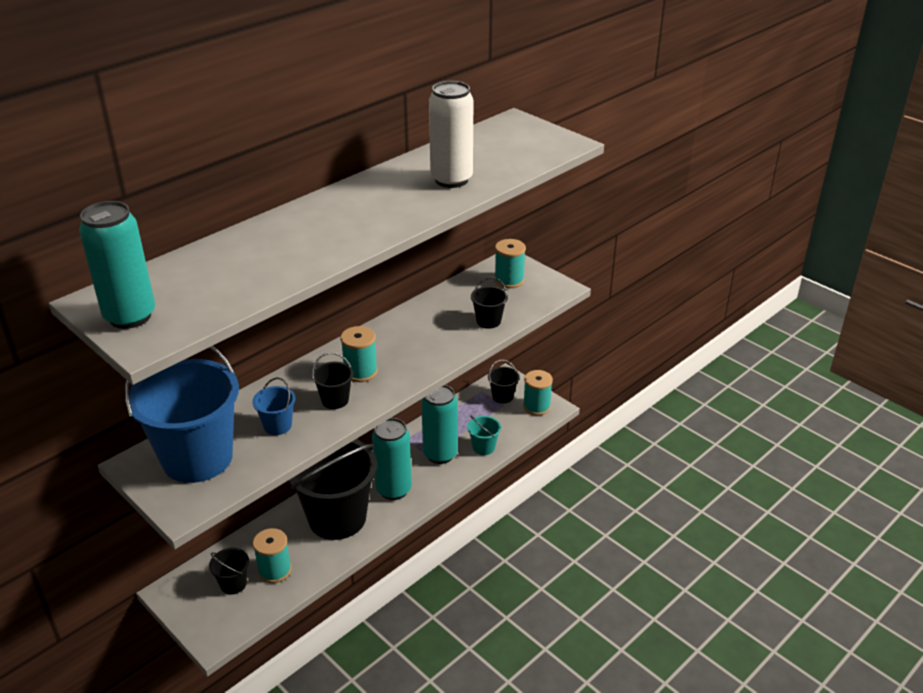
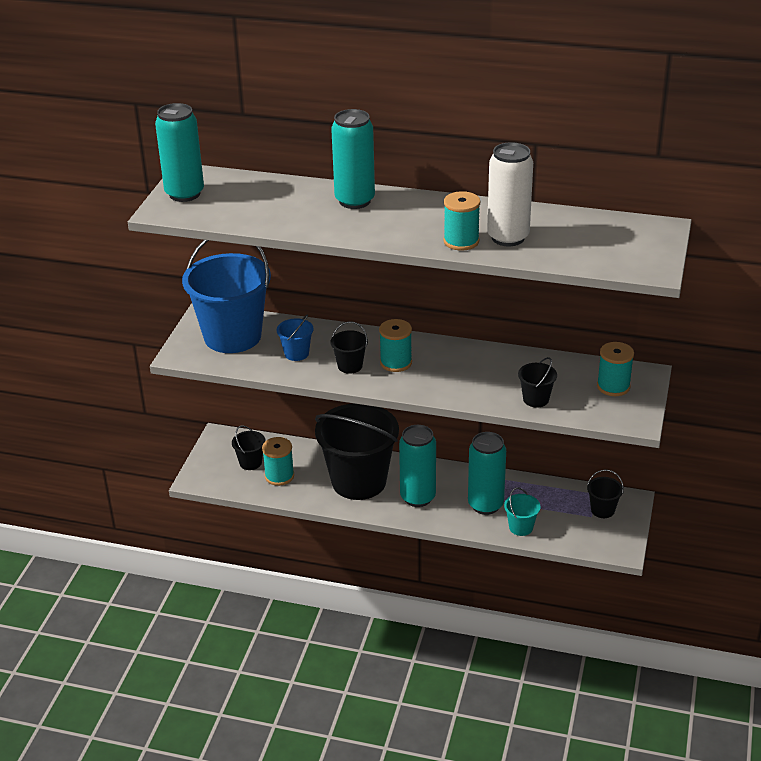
camera: 60 degrees right, 0 degrees up
(291, 226) = (355, 201): none -> turquoise can
(536, 406) = (612, 538): turquoise spool -> turquoise spool (461, 241)

